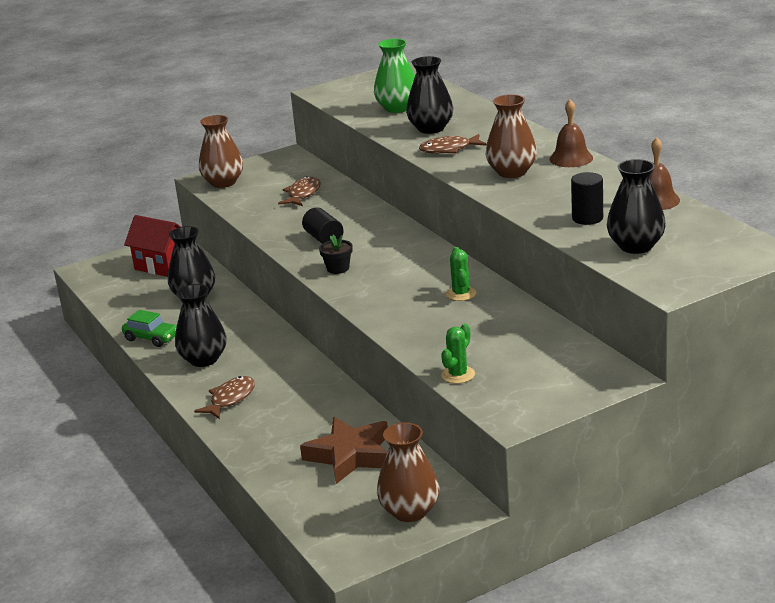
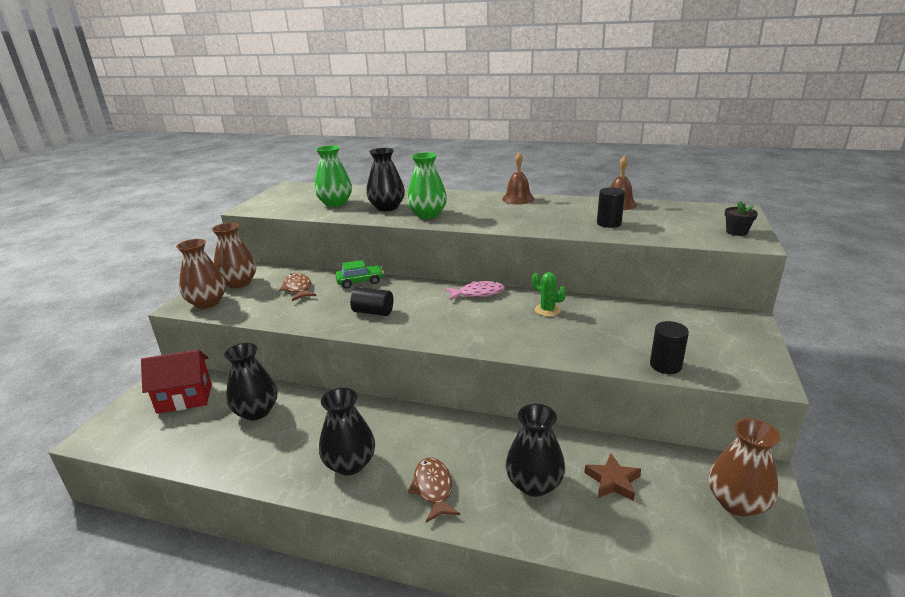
camera: 45 degrees left, 0 degrees up
(151, 338) = (265, 470): green car -> green car (360, 282)
(338, 268) = (425, 328): black flower pot -> black flower pot (736, 232)
(350, 455) = (612, 481): brown star -> brown star, size x0.59
(433, 255) = (478, 293): none -> pink fish
(449, 149) = (428, 214): brown fish -> green vase
(458, 375) = (665, 365): green cactus -> black cylinder
(512, 172) = (500, 214): brown vase -> brown vase (239, 283)
(636, 246) = (674, 228): black vase -> black vase (534, 484)

